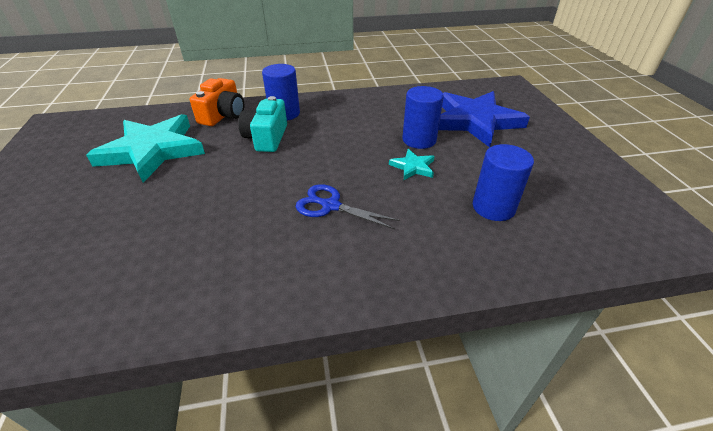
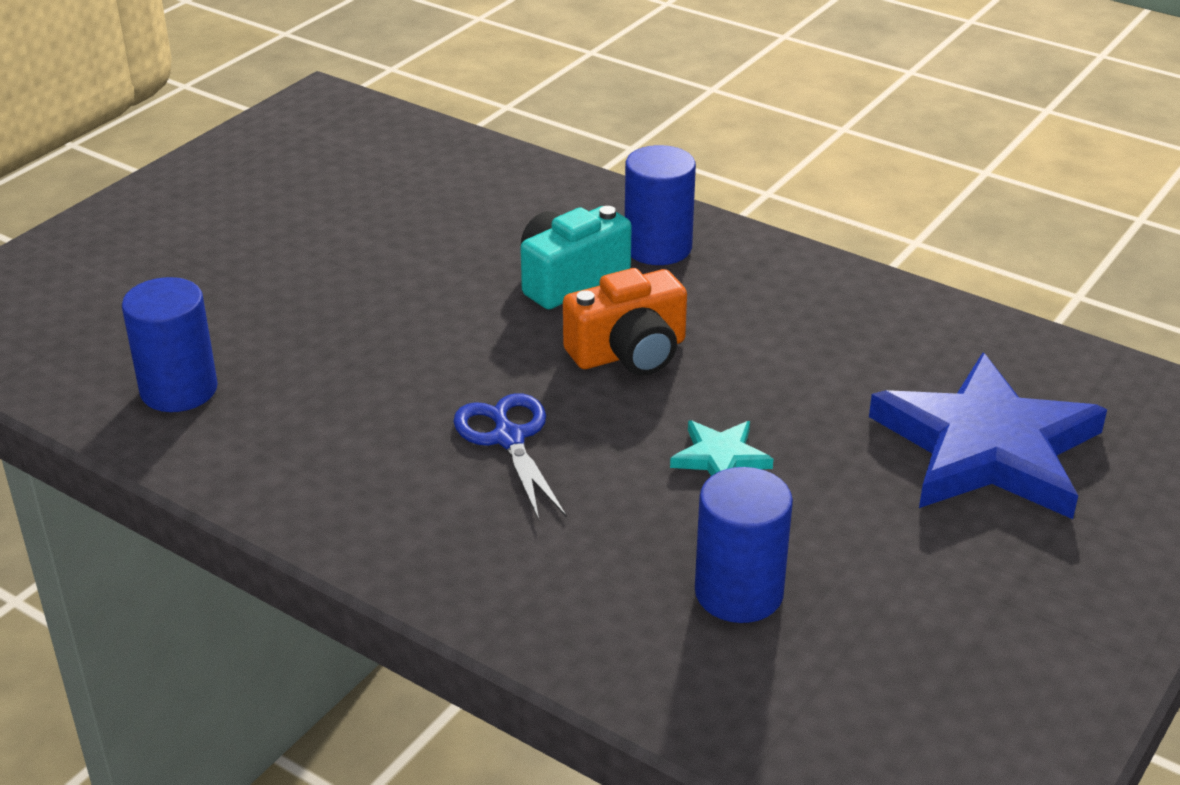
camera: 45 degrees right, 5 degrees down
(152, 150) = (392, 216): turquoise star -> none
(223, 115) = (559, 202): orange camera -> orange camera (629, 352)
(419, 140) = (811, 420): blue cylinder -> blue cylinder (179, 390)

